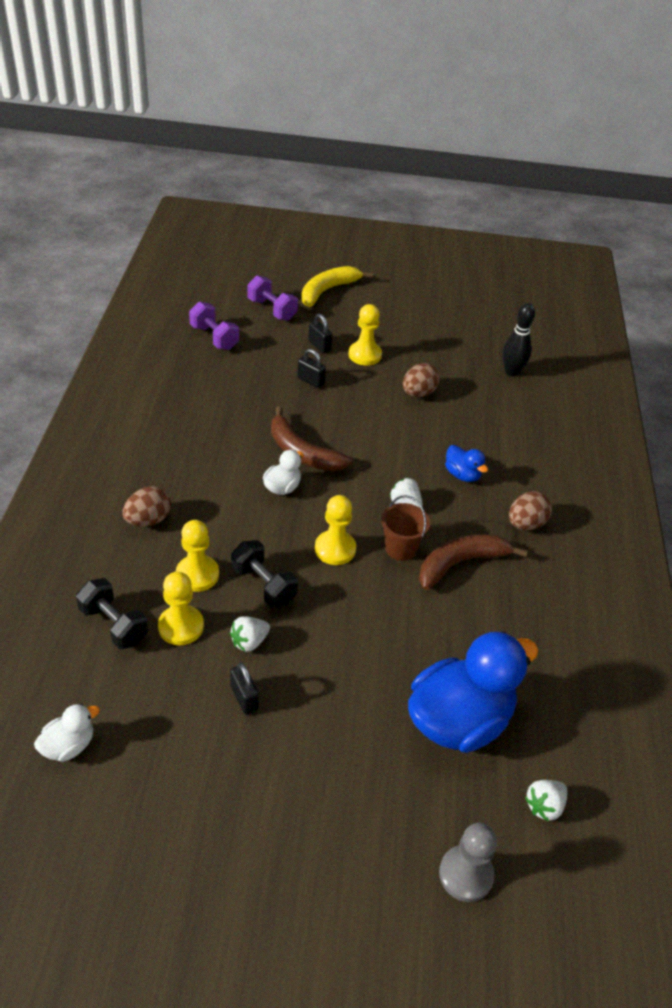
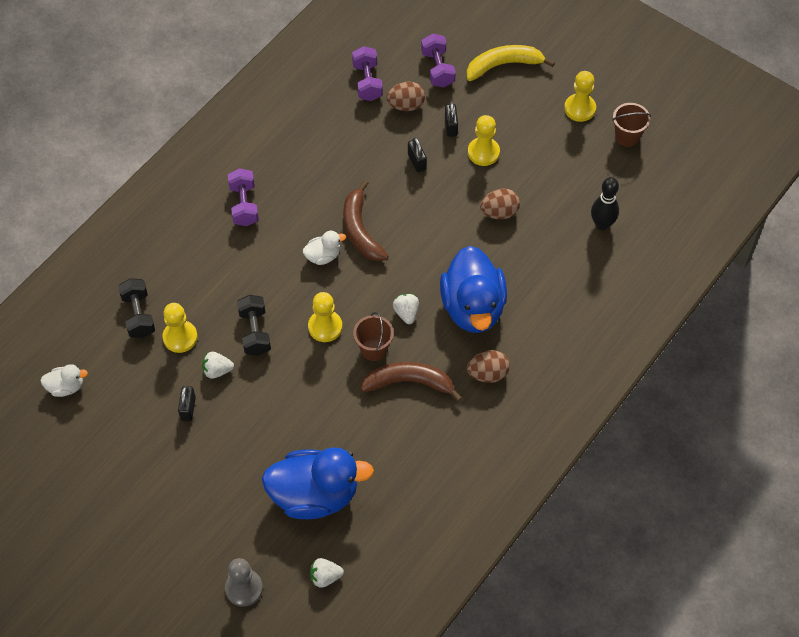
camera: 35 degrees right, 15 degrees up
(148, 520) = (209, 241): brown egg -> brown egg (406, 105)
(164, 474) = (244, 205): none -> purple dumbbell
(197, 574) = (215, 302): yellow pawn -> yellow pawn (579, 108)
(462, 475) = (473, 307): blue duck -> blue duck, size x2.21
(472, 307) = (627, 136): none -> brown bucket

